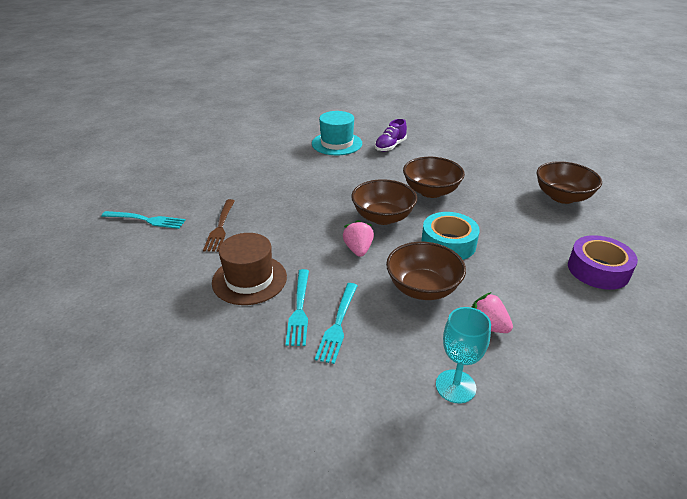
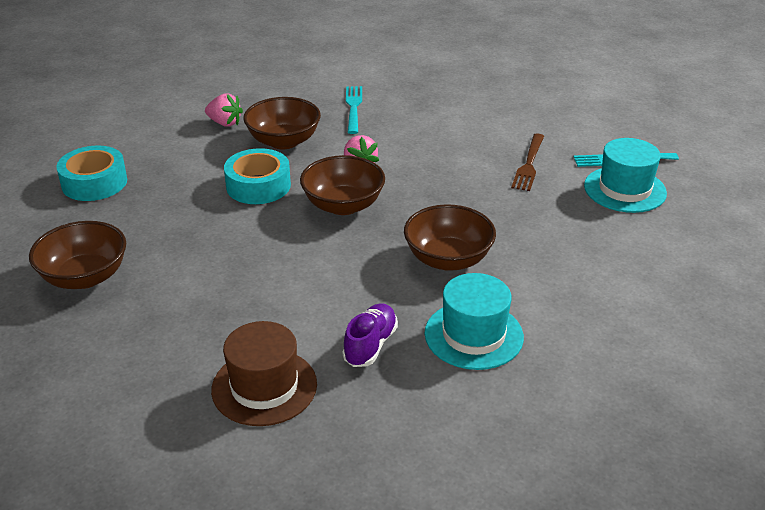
camera: 165 degrees right, 0 degrees up
(174, 198) = (625, 189): none -> turquoise hat
(220, 227) = (529, 165): brown fork -> brown fork turned 150 degrees counterclockwise
(249, 279) = (453, 125): brown hat -> brown hat (264, 387)
(299, 309) = (391, 112): turquoise fork -> none
(431, 191) = (284, 255): brown bowl -> brown bowl (448, 259)
(455, 386) = (253, 89): turquoise goblet -> none
(598, 270) = (94, 182): purple tape -> turquoise tape

